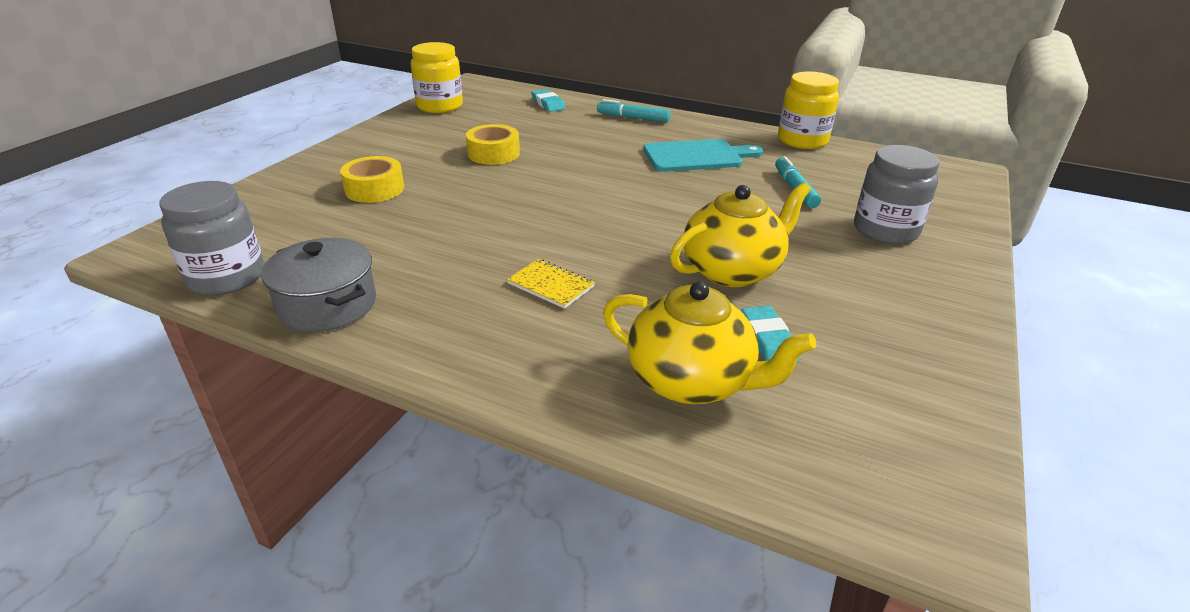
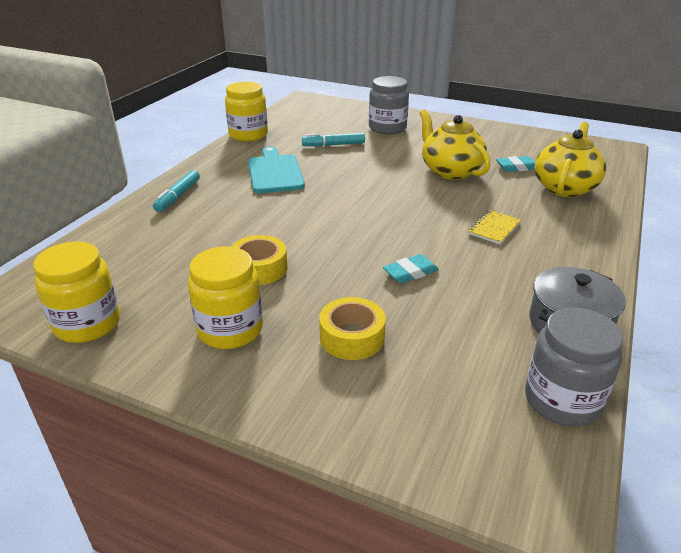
camera: 90 degrees left, 0 degrees up
(410, 146) = (230, 330): none -> yellow jar
(548, 104) = (115, 243): turquoise eraser -> turquoise eraser (410, 272)

